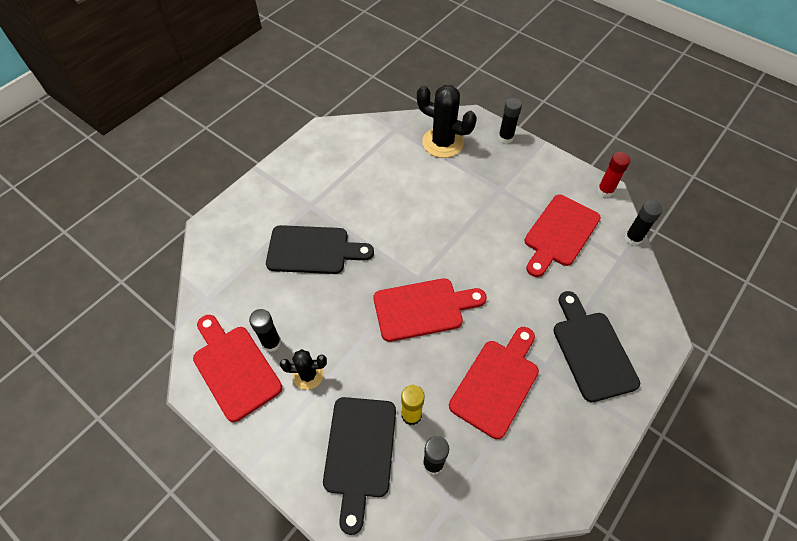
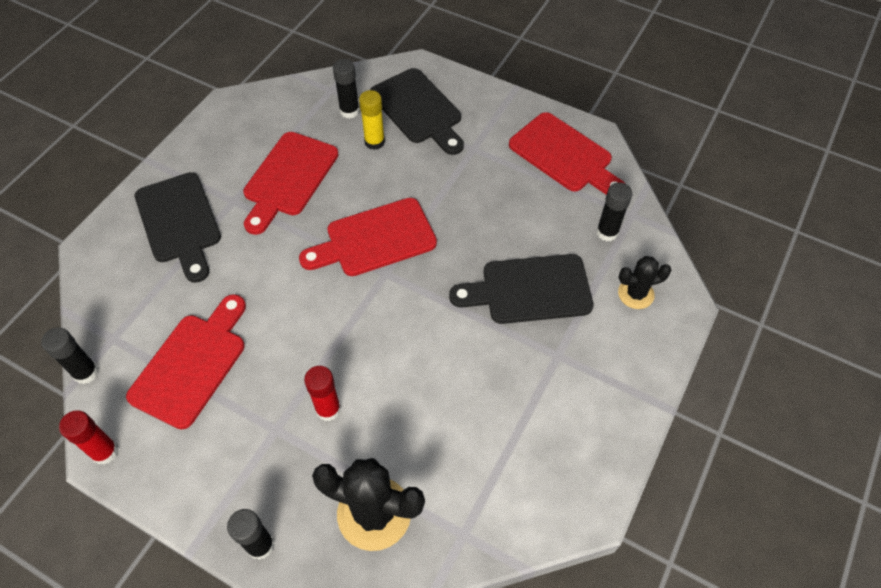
camera: 170 degrees right, 0 degrees up
(271, 343) = (536, 182): black glue stick -> black glue stick (607, 232)
(308, 375) = (486, 160): black cactus -> black cactus (635, 294)
(359, 452) = (418, 110): black cutting board -> black cutting board turned 150 degrees clockwise
(466, 195) = (328, 409): none -> red glue stick

